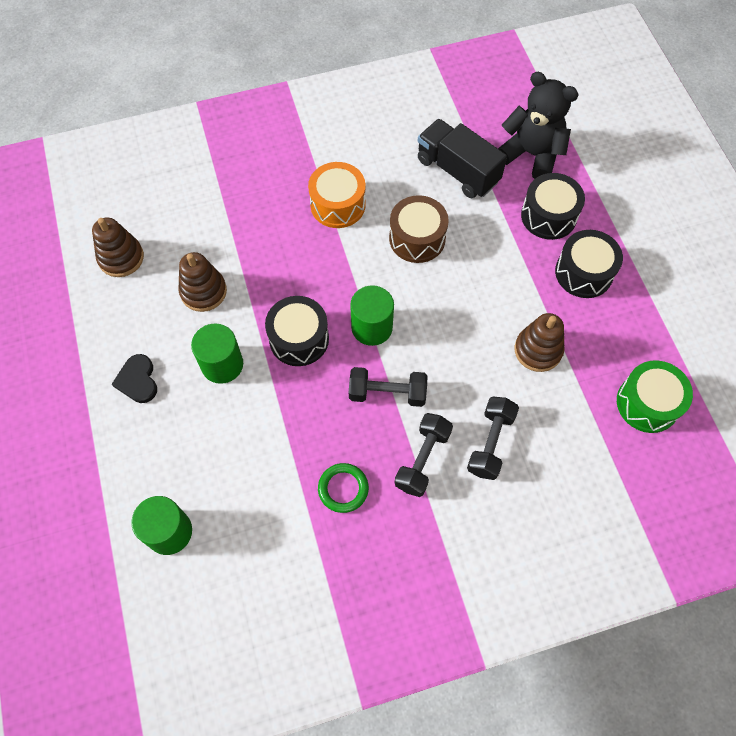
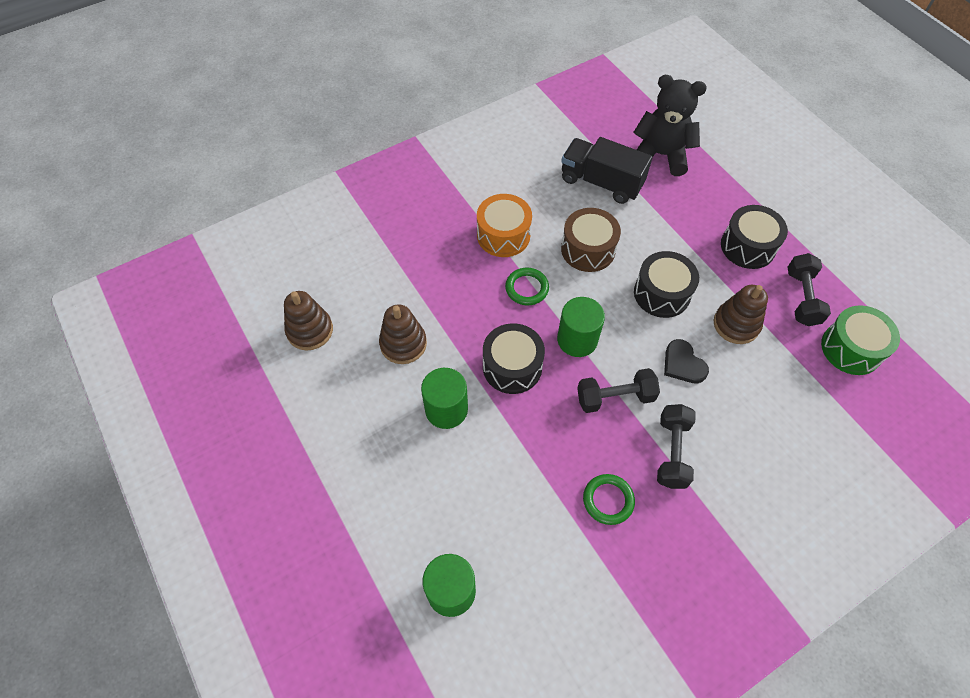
camera: 15 degrees left, 5 degrees down
(138, 380) = (366, 446): black heart -> black heart (683, 364)
(341, 264) = (527, 288): none -> green ring
(490, 443) = (728, 420): black dumbbell -> black dumbbell (802, 298)
(548, 216) = (697, 204): black drum -> black drum (662, 293)

